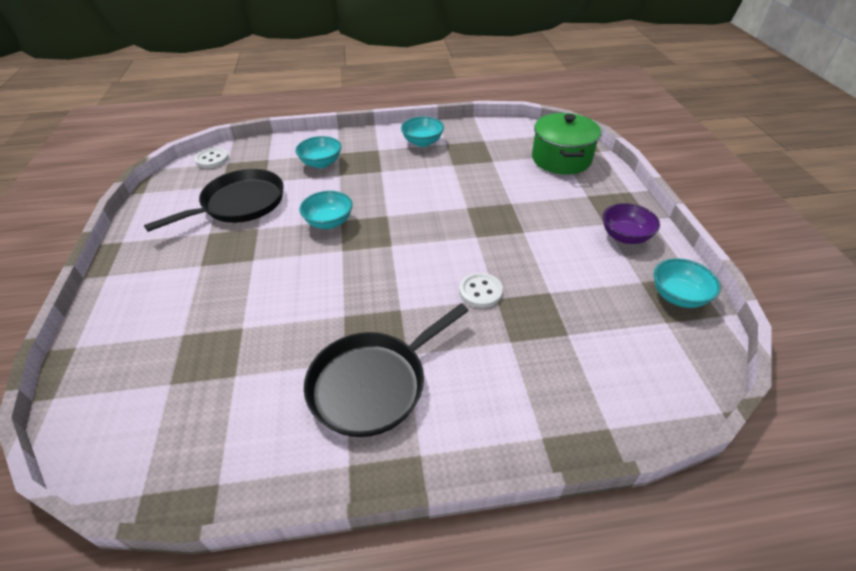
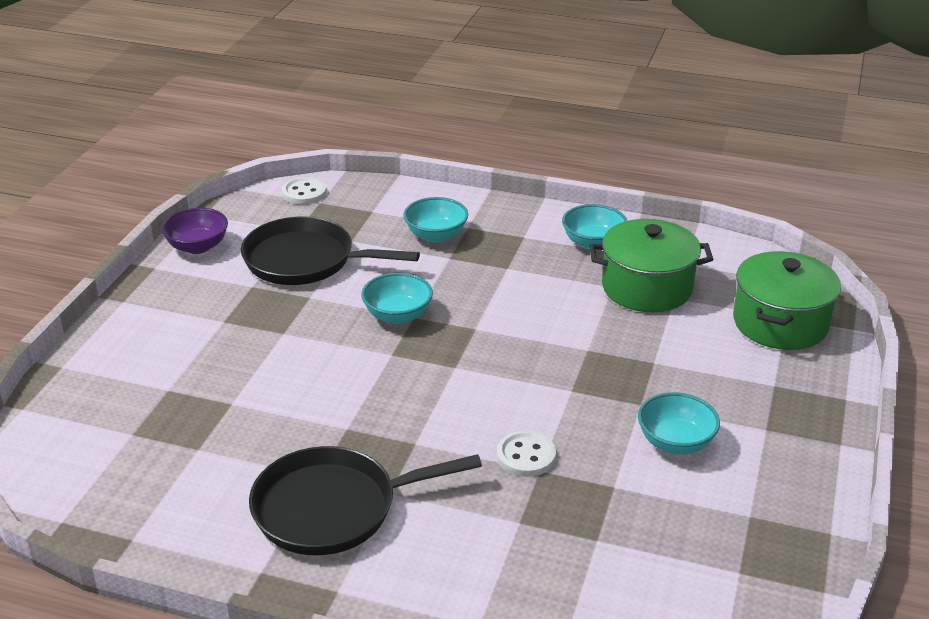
camera: 25 degrees right, 10 degrees down
(239, 204) = (305, 260): black pan -> black pan turned 150 degrees counterclockwise
(473, 160) = (647, 287): none -> green pot
(625, 236) = (780, 455): purple bowl -> purple bowl (197, 247)
(678, 296) = (785, 550): turquoise bowl -> turquoise bowl (675, 442)

